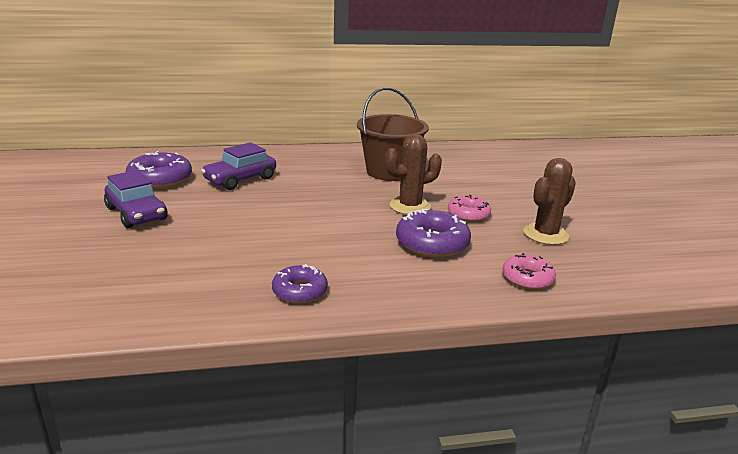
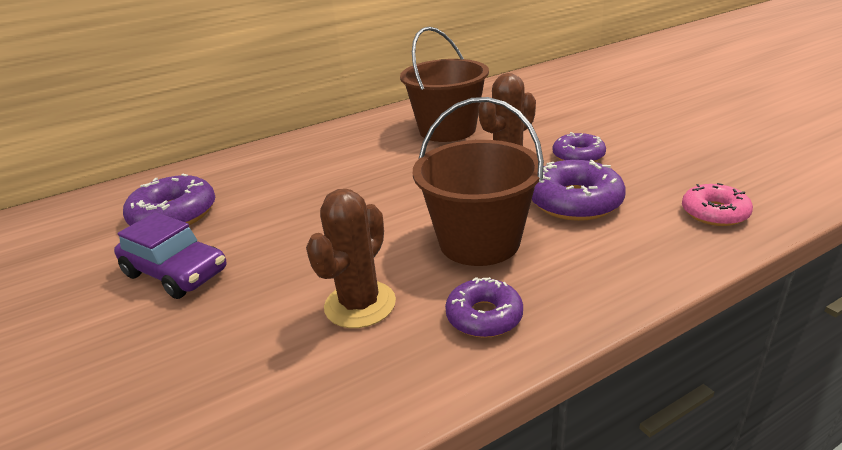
camera: 15 degrees left, 5 degrees up
(240, 179) = (280, 186): purple car -> none
(339, 249) = (479, 242): none -> brown bucket
(468, 214) = (578, 156): pink donut -> purple donut
(545, 234) = (677, 156): brown cactus -> brown cactus (360, 304)

